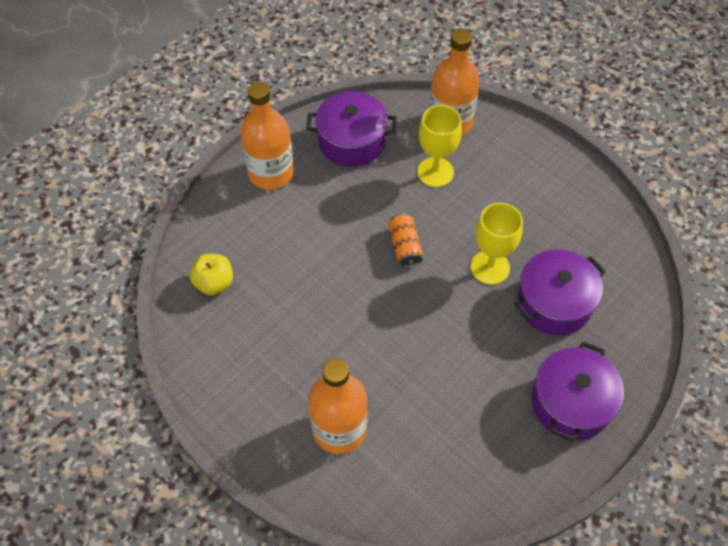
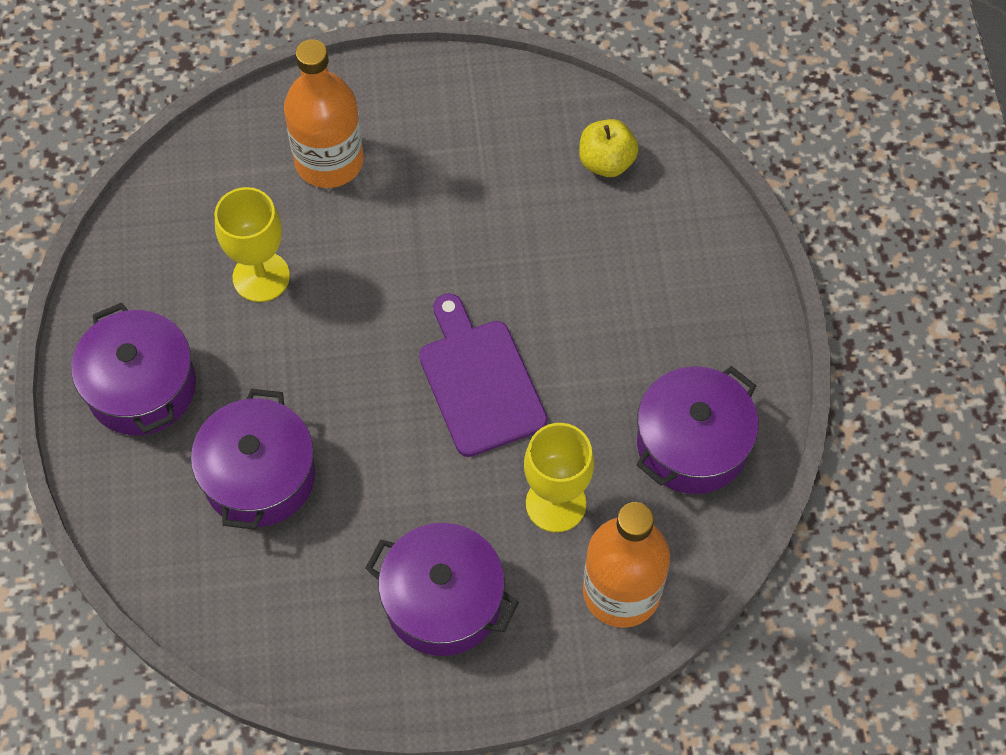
camera: 130 degrees right, 5 degrees up
(271, 173) = (718, 317): orange bottle -> none
(405, 246) = (479, 381): orange can -> purple cutting board
(490, 267) = (367, 449): yellow goblet -> yellow goblet (261, 277)
(526, 182) = (443, 601): none -> purple pot

